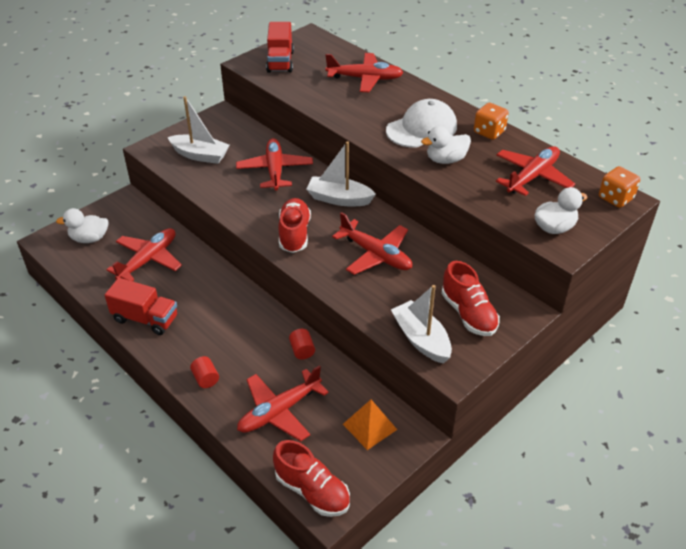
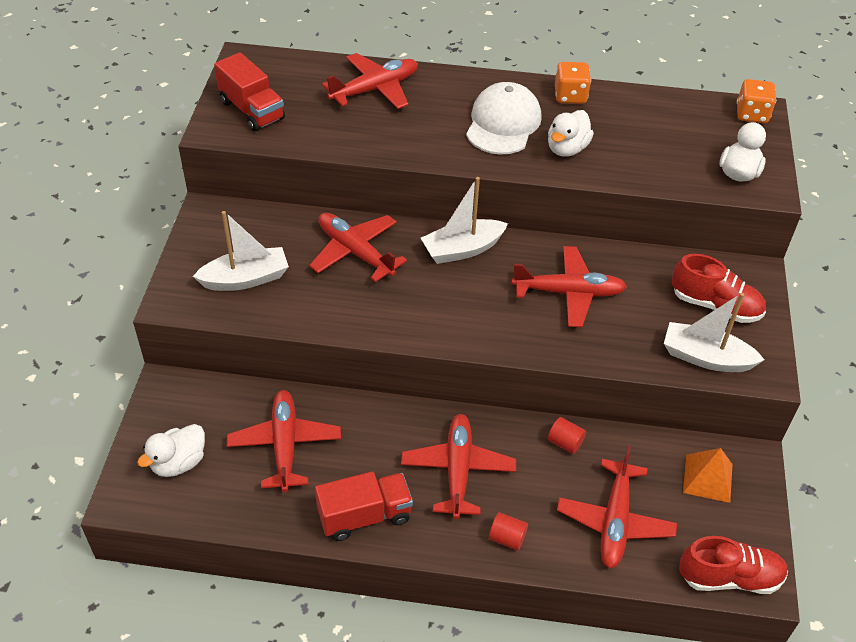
camera: 40 degrees left, 5 degrees up
(294, 234) = (464, 317): red shoe -> none
(532, 177) = (662, 127): red plane -> red plane (458, 470)

